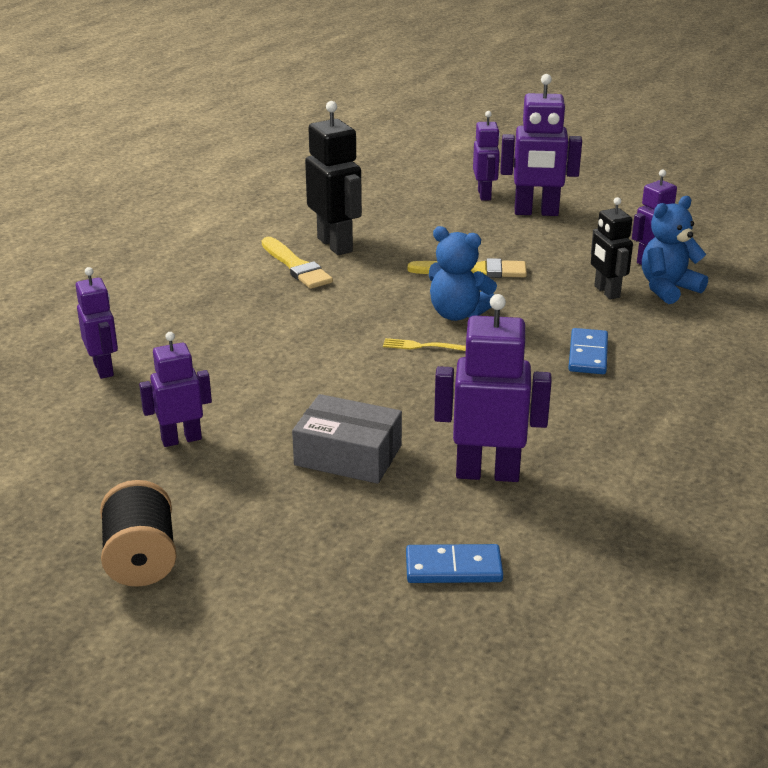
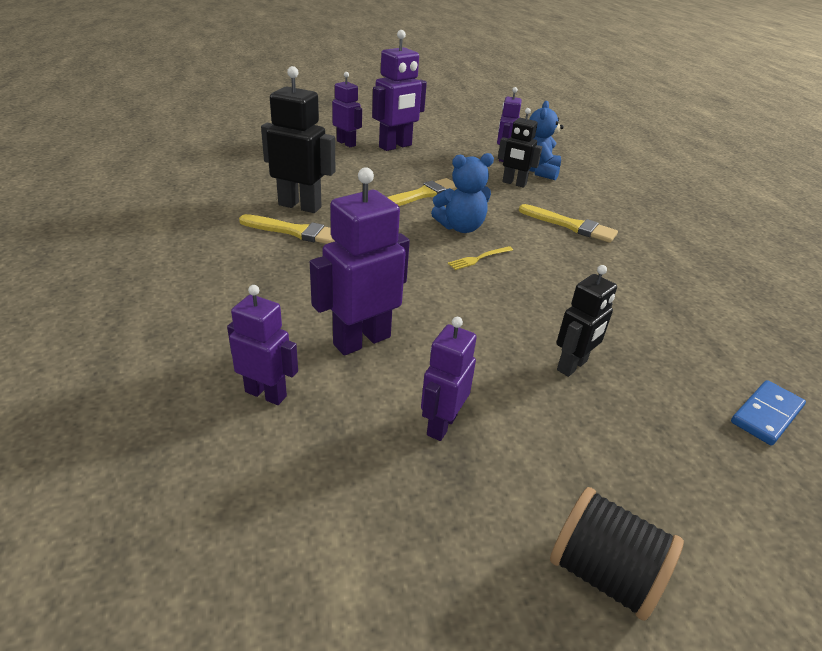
camera: 45 degrees left, 5 degrees up
(348, 455) = (572, 366): grey box -> black robot
(487, 473) = (661, 331): purple robot -> purple robot (361, 340)
(587, 354) = (571, 226): blue domino -> yellow brush

